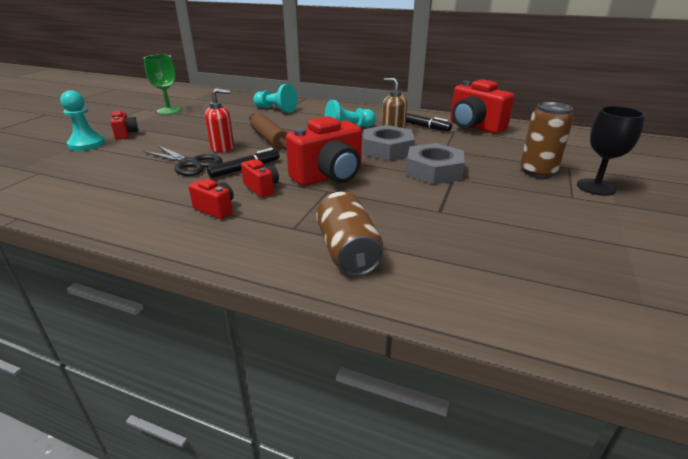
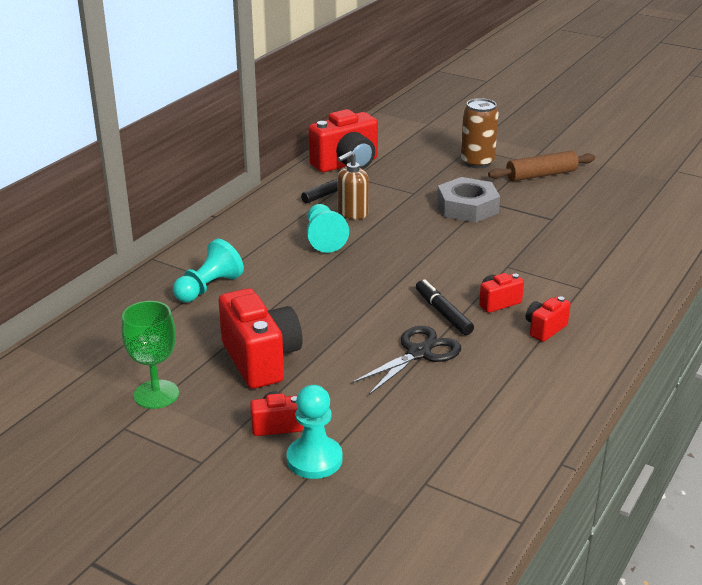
camera: 80 degrees left, 0 degrees up
(222, 148) = (368, 331): red soap dispenser -> none
(269, 139) = (344, 295): brown rolling pin -> brown rolling pin (541, 175)
(329, 177) = (473, 263): red camera -> red camera (261, 360)
(348, 251) = (618, 265): brown can -> none
(387, 149) = (403, 222): grey nut -> none
(596, 187) = (512, 148): black goblet -> none

